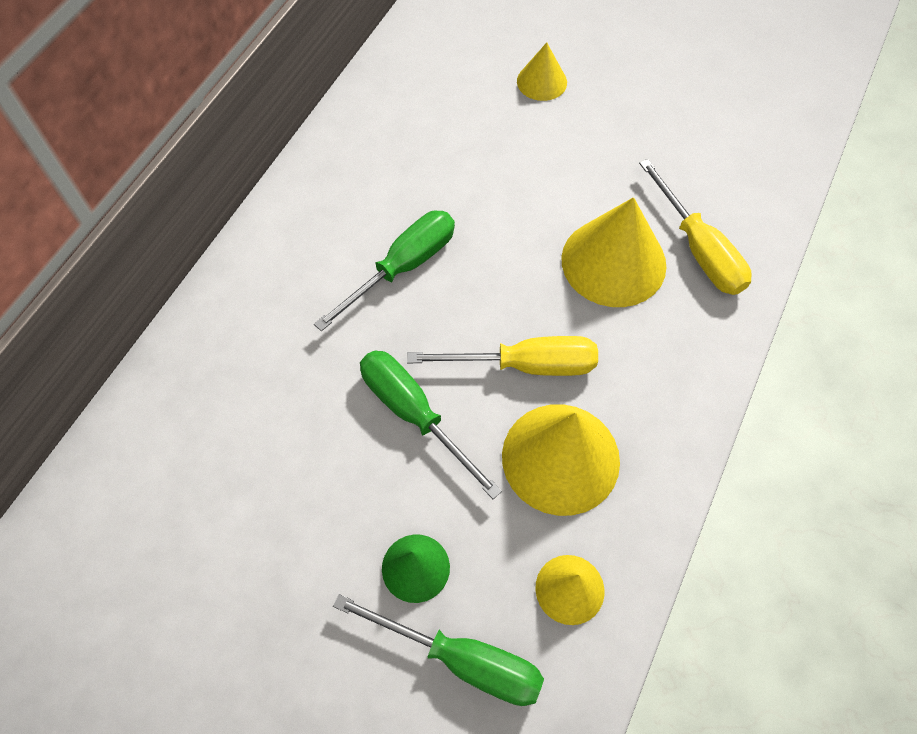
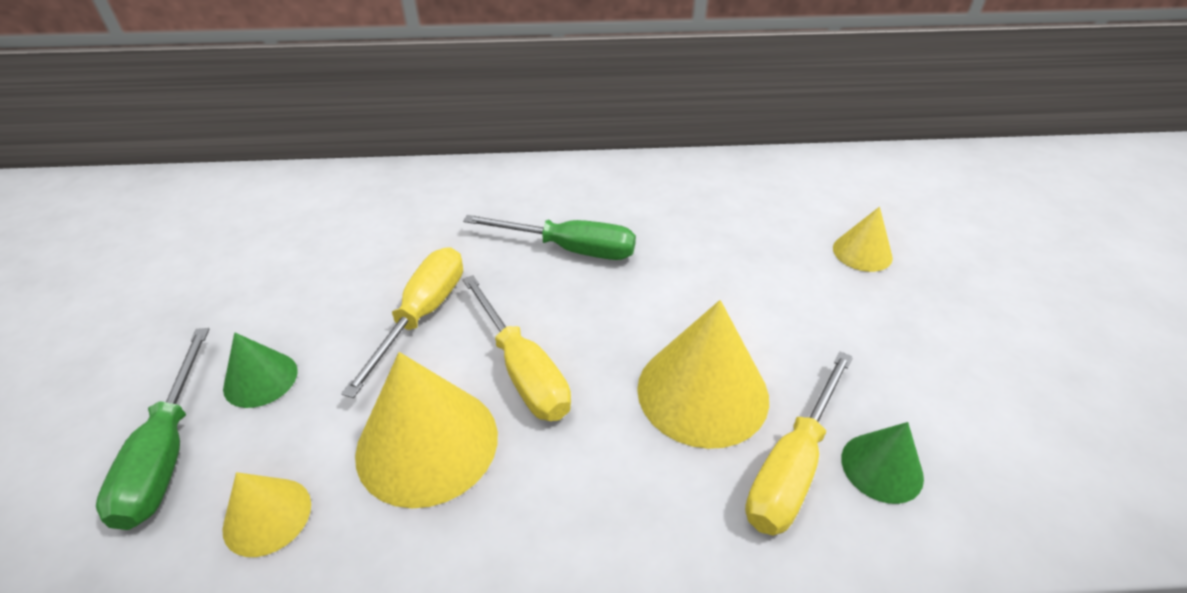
camera: 60 degrees right, 20 degrees down
(414, 414) = (422, 315): green screwdriver -> yellow screwdriver
(723, 204) = (882, 467): none -> green cone

